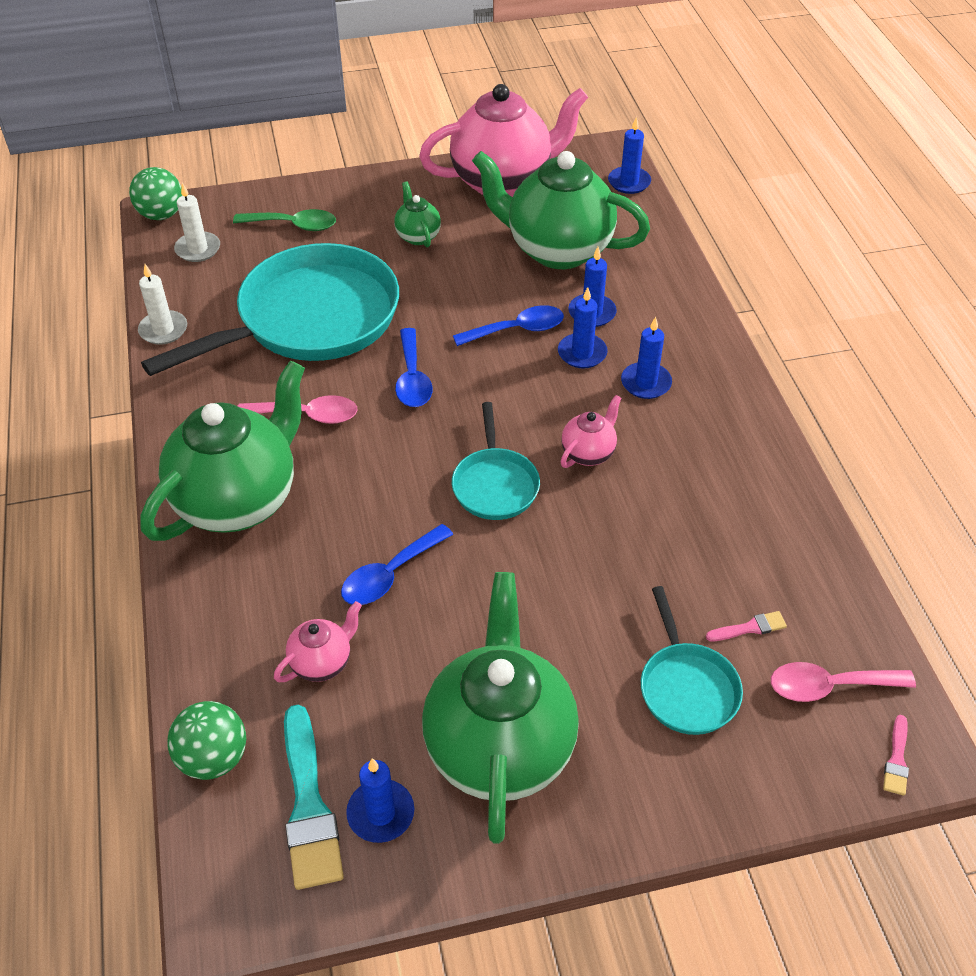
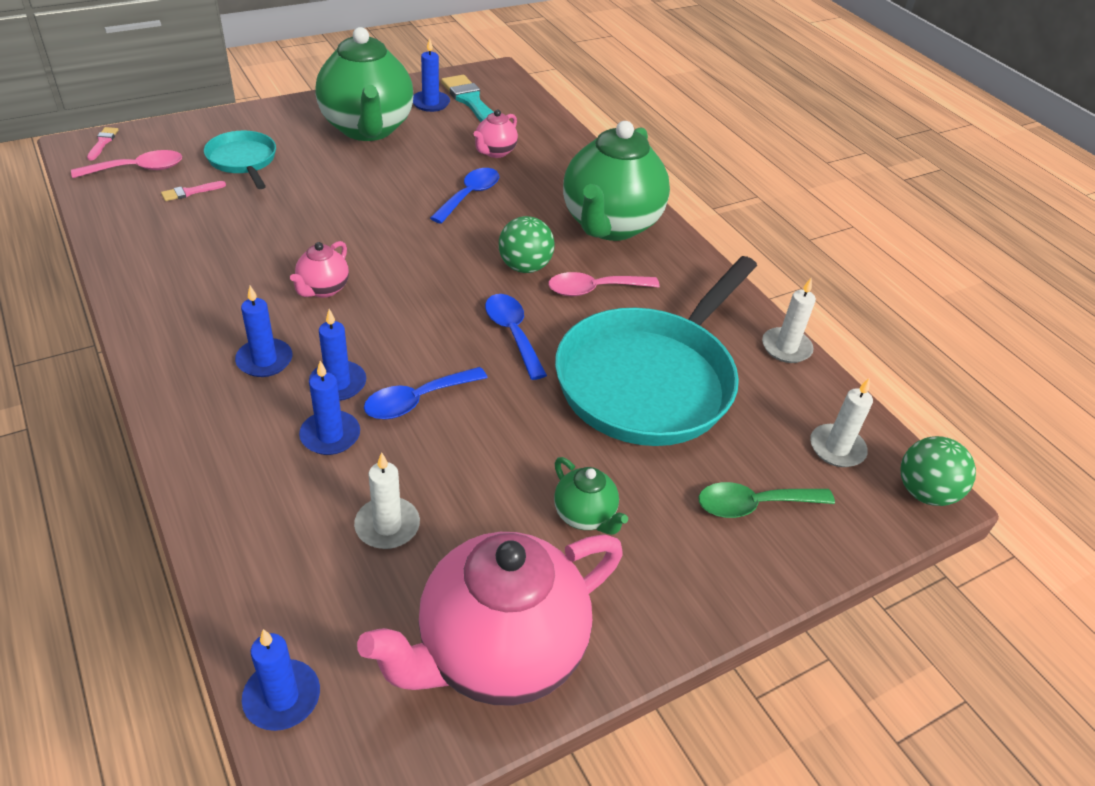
camera: 160 degrees right, 5 degrees down
(213, 758) = (536, 113): green ball -> green ball (524, 267)
(495, 484) = (405, 257): turquoise pan -> none
(557, 250) = (387, 526): green teapot -> white candle

